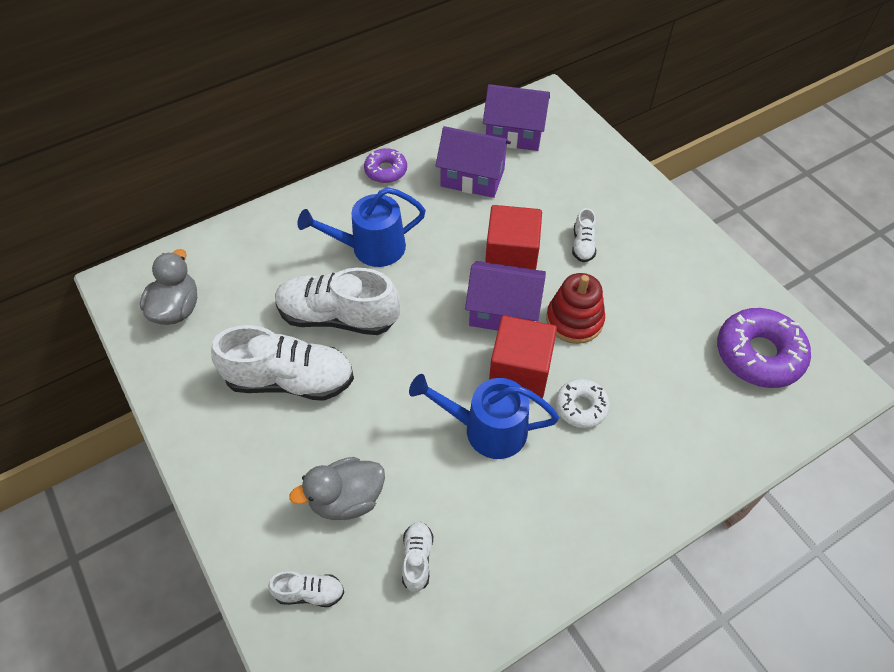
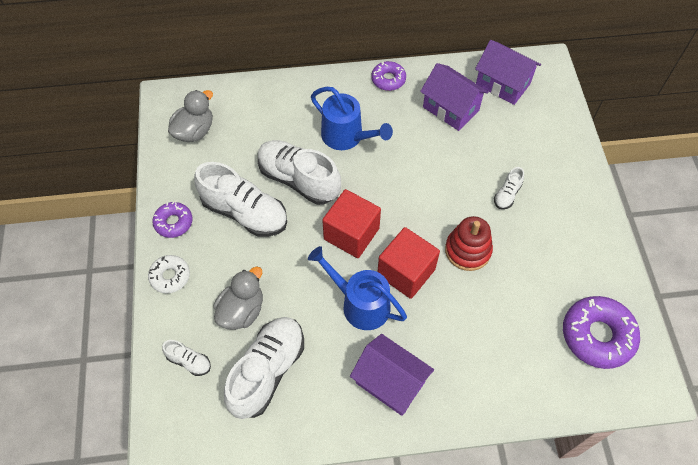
camera: 25 degrees right, 5 degrees up
(203, 428) = (173, 222): none -> purple donut
(346, 499) = (242, 310): grey duck -> grey duck turned 120 degrees clockwise
(371, 248) = (347, 137): blue watering can -> blue watering can turned 150 degrees counterclockwise
(417, 559) = (267, 371): white shoe -> white shoe, size x2.17
(503, 312) = (418, 223): purple house -> purple house (390, 382)
(511, 258) = (446, 183): red cube -> red cube (351, 234)
(581, 407) = (436, 317): white donut -> white donut (170, 276)

